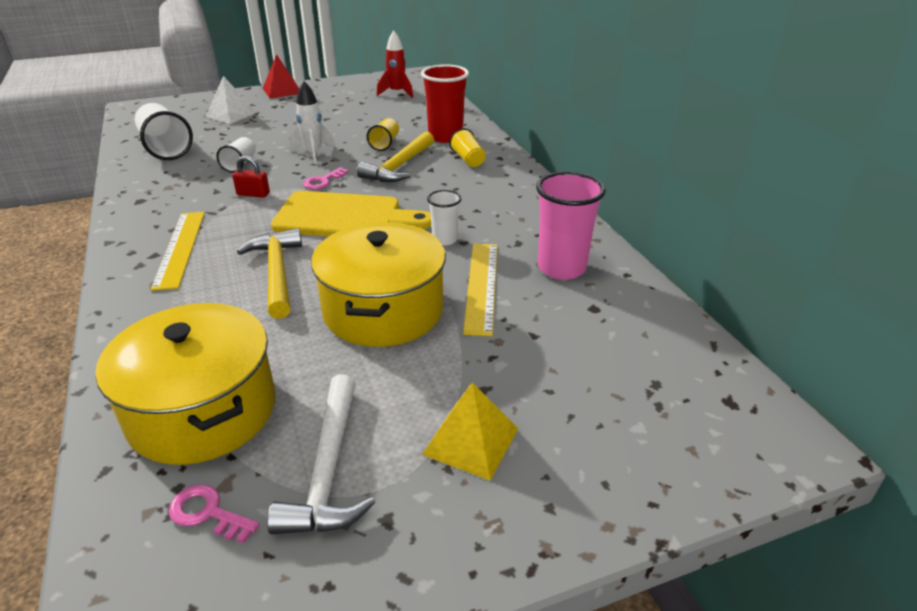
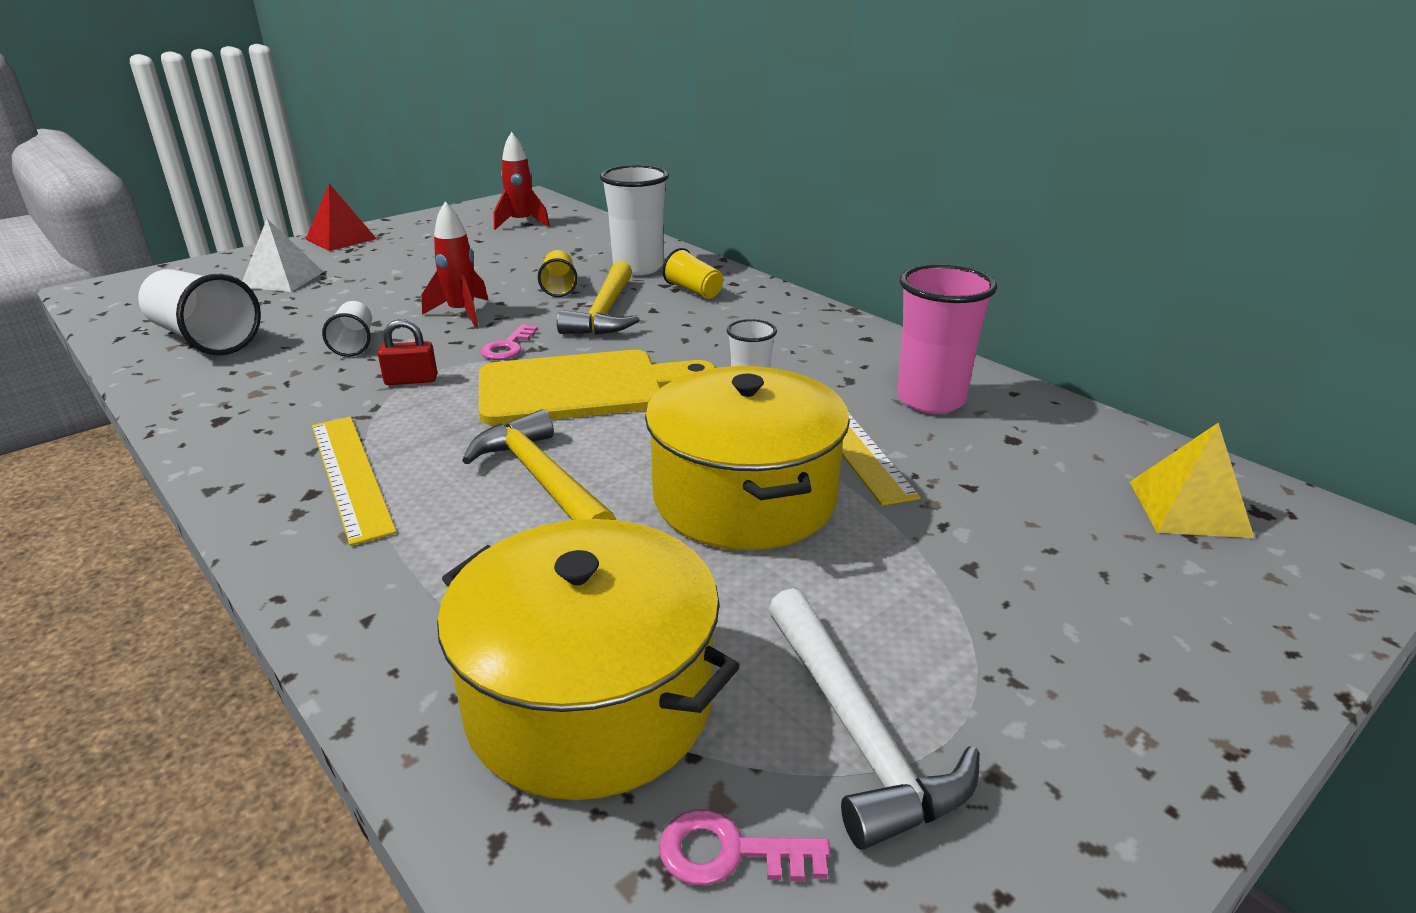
camera: 20 degrees left, 5 degrees down
(314, 153) = (462, 313): white rocket -> red rocket
(445, 137) = (638, 267): red cup -> white cup
(471, 441) = (1013, 638): yellow pyramid -> yellow pyramid (1188, 508)

